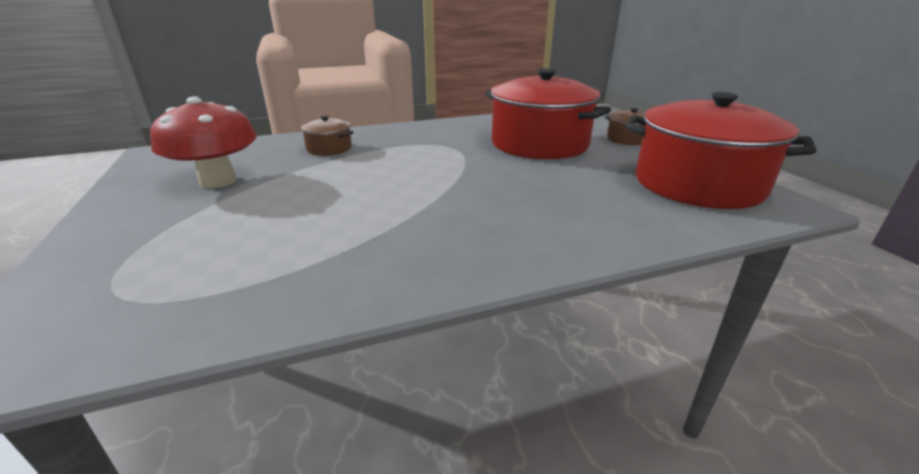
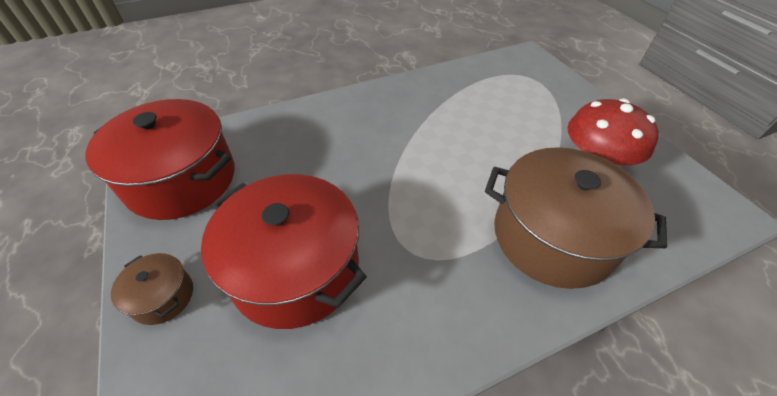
camera: 175 degrees right, 20 degrees up
(329, 148) = (552, 236): brown pot -> brown pot, size x2.24

